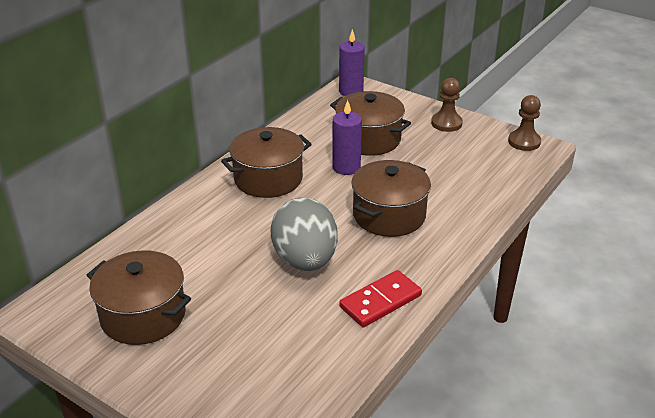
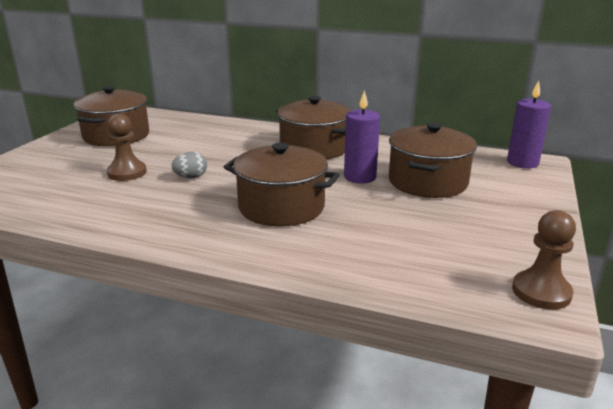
camera: 75 degrees right, 10 degrees down
(305, 260) = (191, 177): grey egg -> grey egg, size x0.41
(380, 301) = (129, 217): red domino -> none
(446, 123) = (520, 224): brown pawn -> brown pawn (127, 173)

